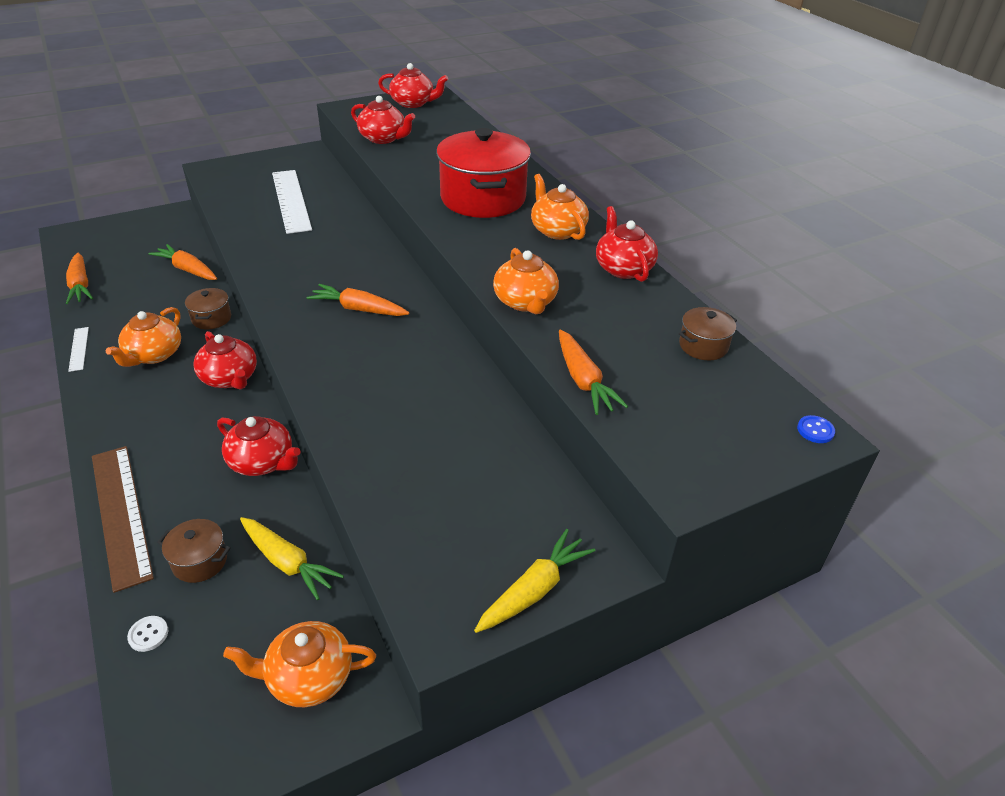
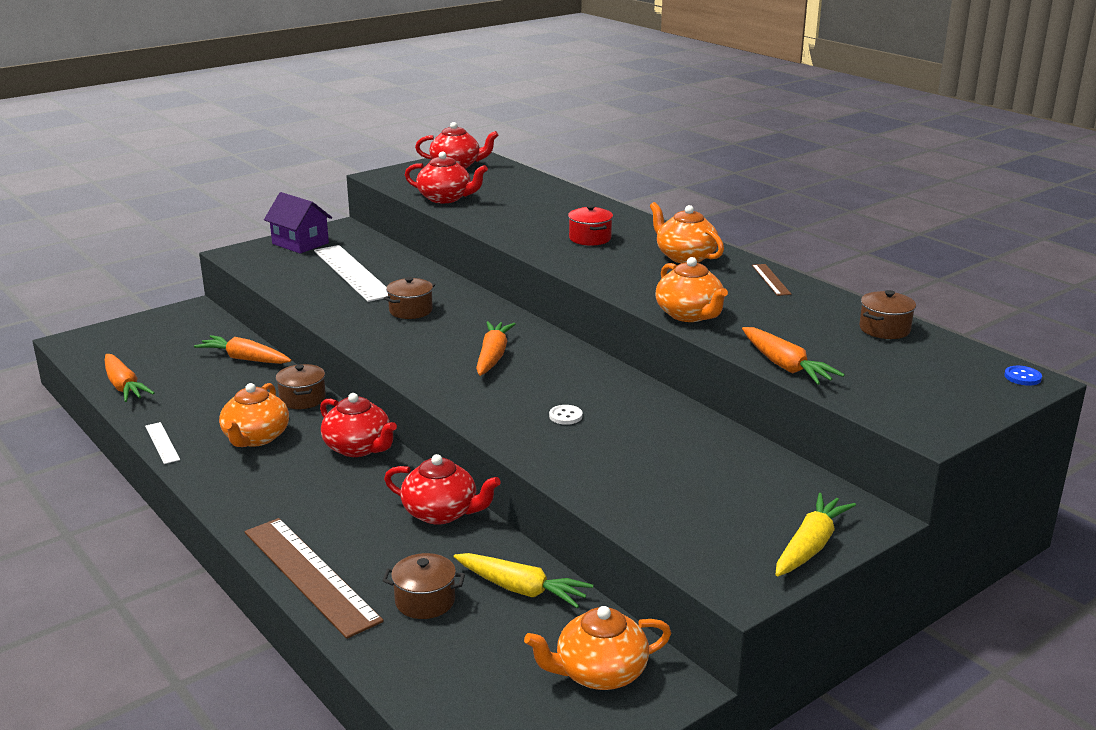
camera: 10 degrees left, 15 degrees down
(148, 634) = (407, 665): white button -> white button (565, 416)
(266, 164) = (300, 243): none -> purple house
(316, 248) = (410, 311): none -> brown pot
(359, 309) = (493, 356): orange carrot -> orange carrot turned 90 degrees clockwise
(483, 198) = (590, 238): red pot -> red pot, size x0.45
(623, 268) = (770, 279): red teapot -> brown ruler

